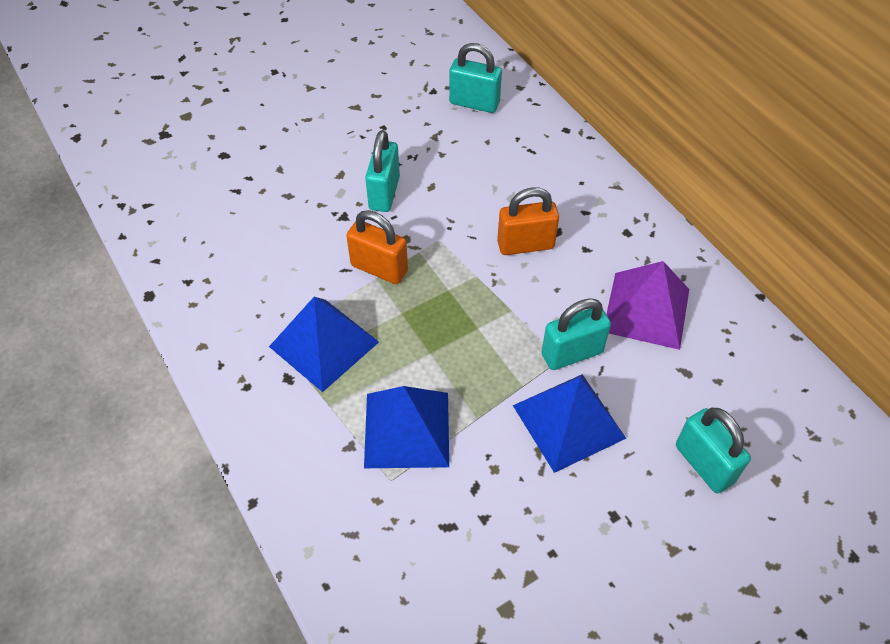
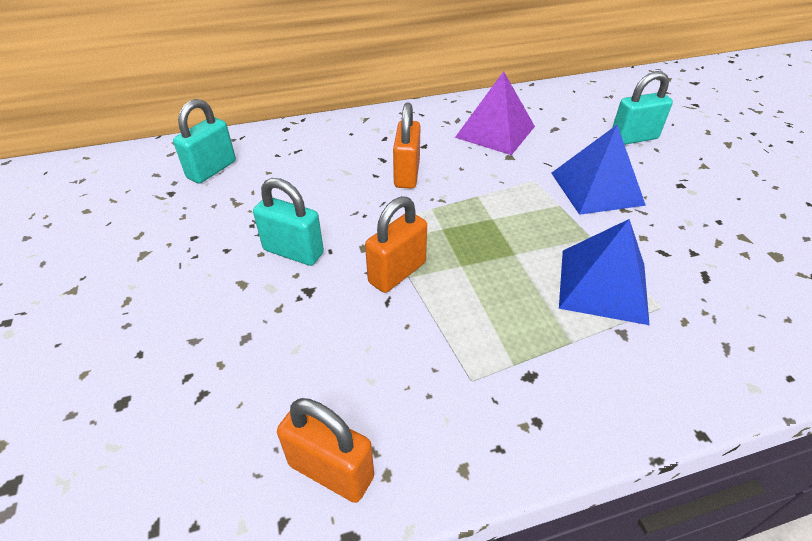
camera: 75 degrees left, 10 degrees down
(191, 274) = (331, 471): none -> orange padlock
(323, 344) = (488, 335): blue pyramid -> none
(572, 353) = (530, 173): turquoise padlock -> none

